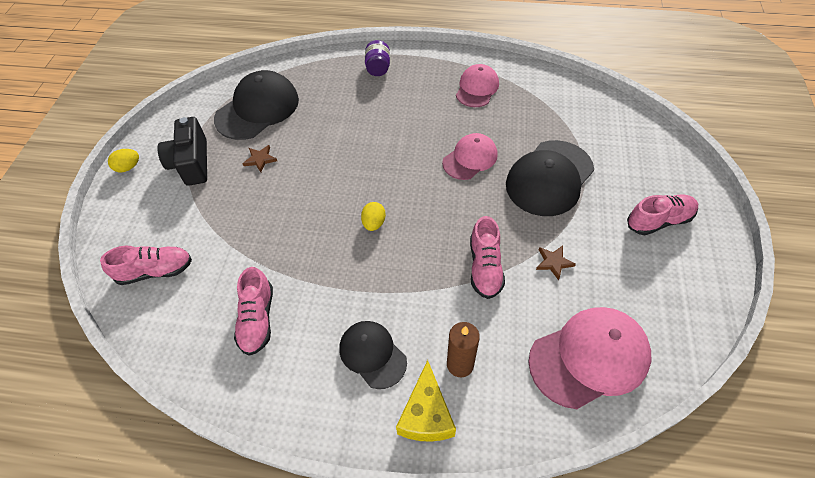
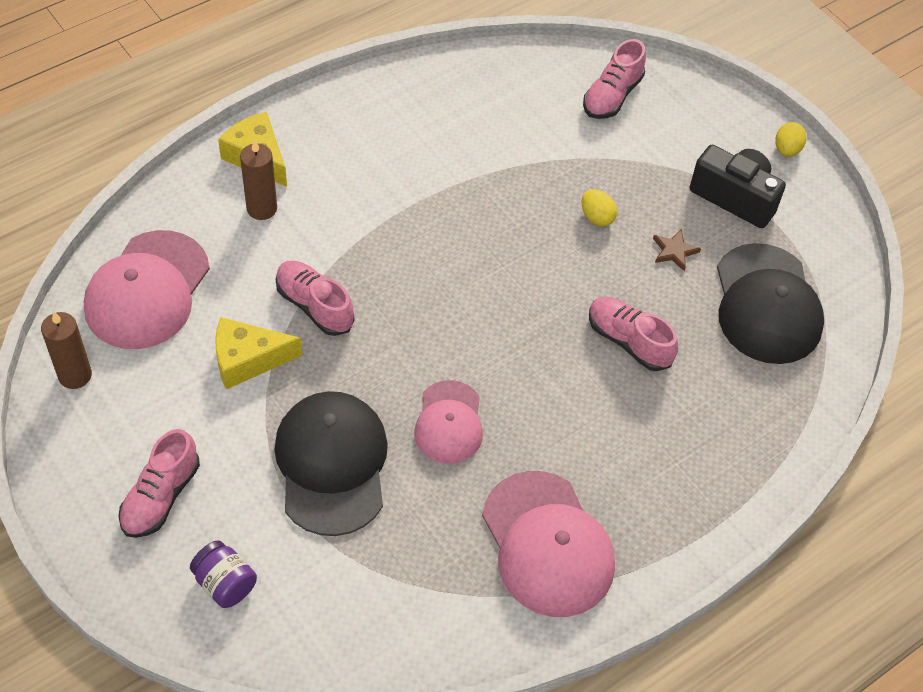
camera: 130 degrees right, 0 degrees up
(257, 319) = (473, 124): pink shoe -> pink shoe (628, 341)
(372, 354) = (345, 166): black cap -> none
(374, 223) = (471, 271): yellow egg -> yellow egg (596, 217)
(378, 68) = (712, 477): purple jar -> purple jar (225, 584)
(477, 88) = (547, 544): pink cap -> pink cap, size x1.62
(553, 262) = (248, 360): brown star -> yellow cheese
(677, 329) = (75, 375): none -> brown candle

